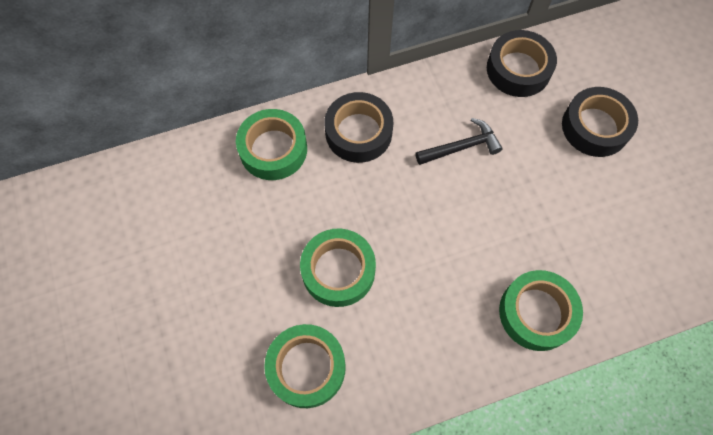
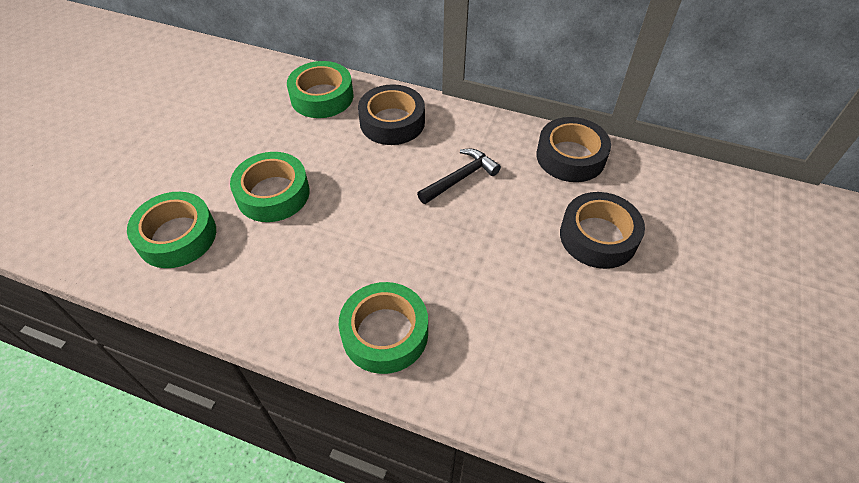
camera: 40 degrees right, 15 degrees down
(462, 147) = (460, 178): black hammer -> black hammer turned 60 degrees counterclockwise

